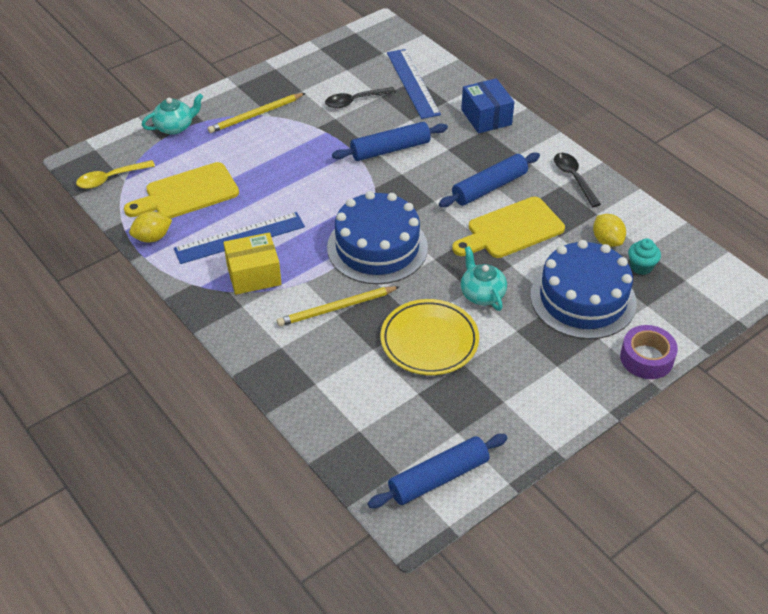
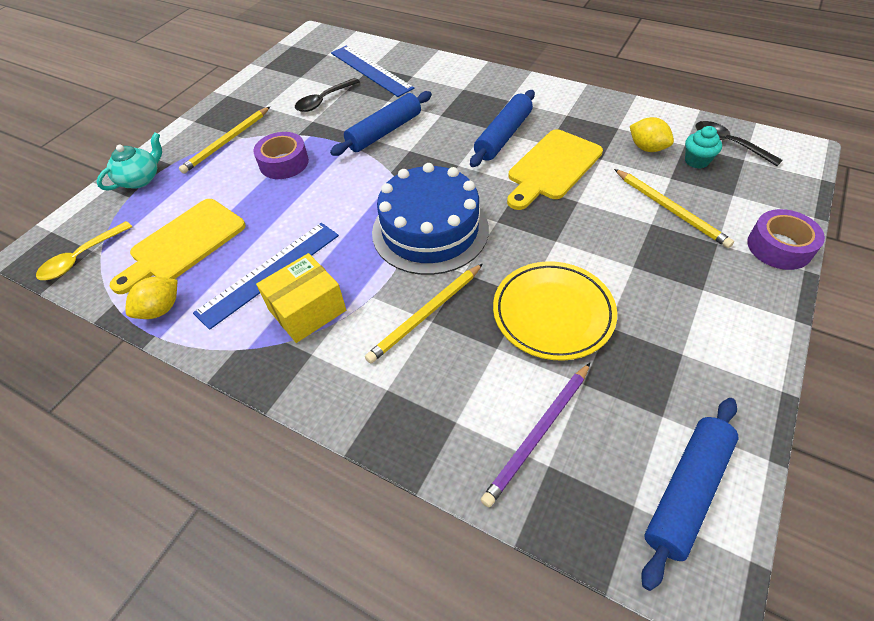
camera: 20 degrees left, 5 degrees up
(292, 150) = (284, 163): none -> purple tape
(365, 411) = (538, 434): none -> purple pencil
(482, 294) = (570, 240): turquoise teapot -> none
(486, 117) = (457, 78): blue box -> none
(573, 178) = (573, 104): black spoon -> black spoon (728, 144)
(583, 299) = (670, 210): blue cake -> yellow pencil

